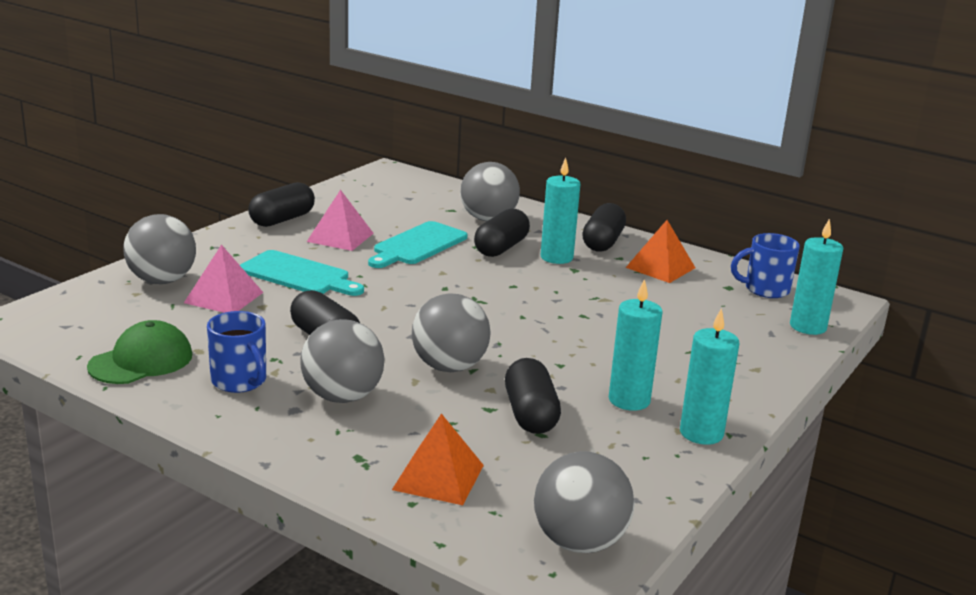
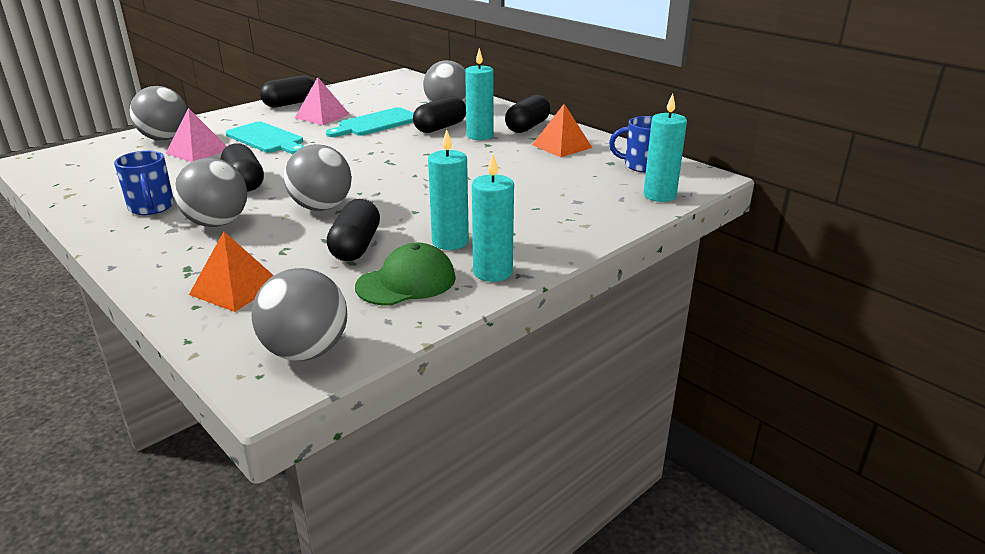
camera: 15 degrees right, 5 degrees up
(141, 361) = (95, 189): green cap -> green cap (406, 282)

